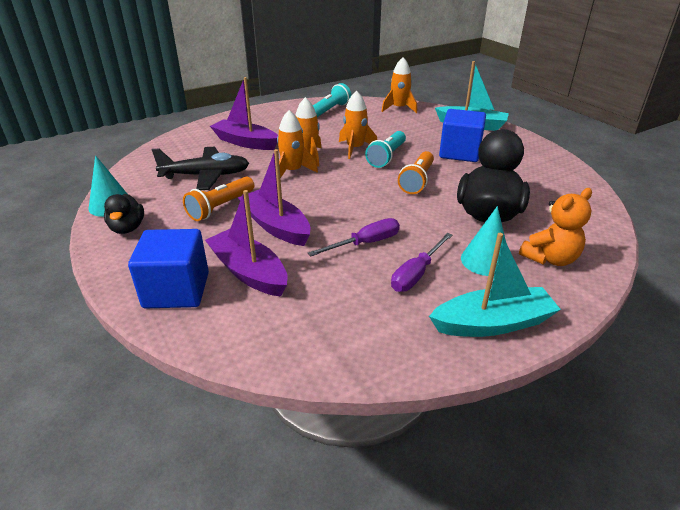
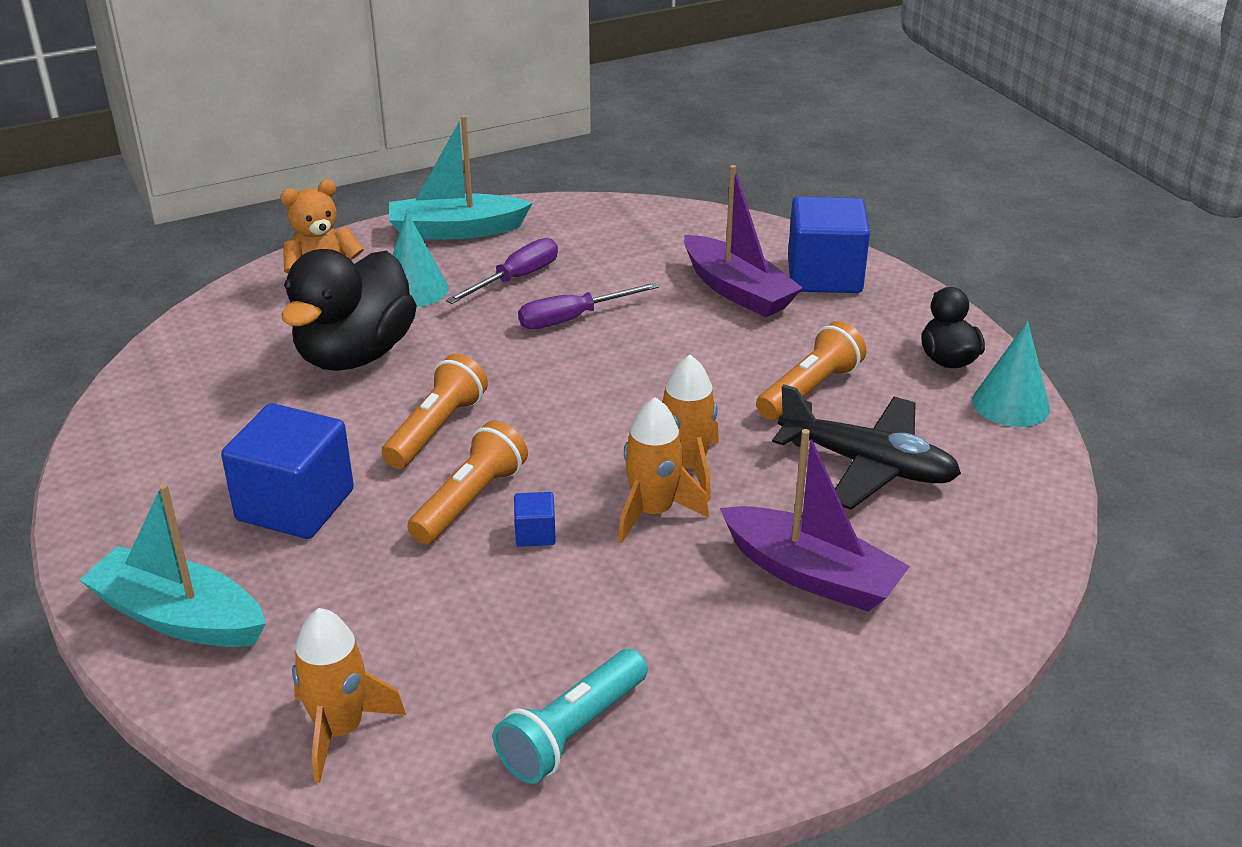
camera: 175 degrees left, 0 degrees up
(206, 176) = (867, 465): black plane -> black plane turned 150 degrees counterclockwise
(276, 226) = (708, 351): purple boat -> none
(355, 148) = (535, 534): orange rocket -> blue cube
(386, 157) = (470, 500): turquoise flashlight -> orange flashlight

